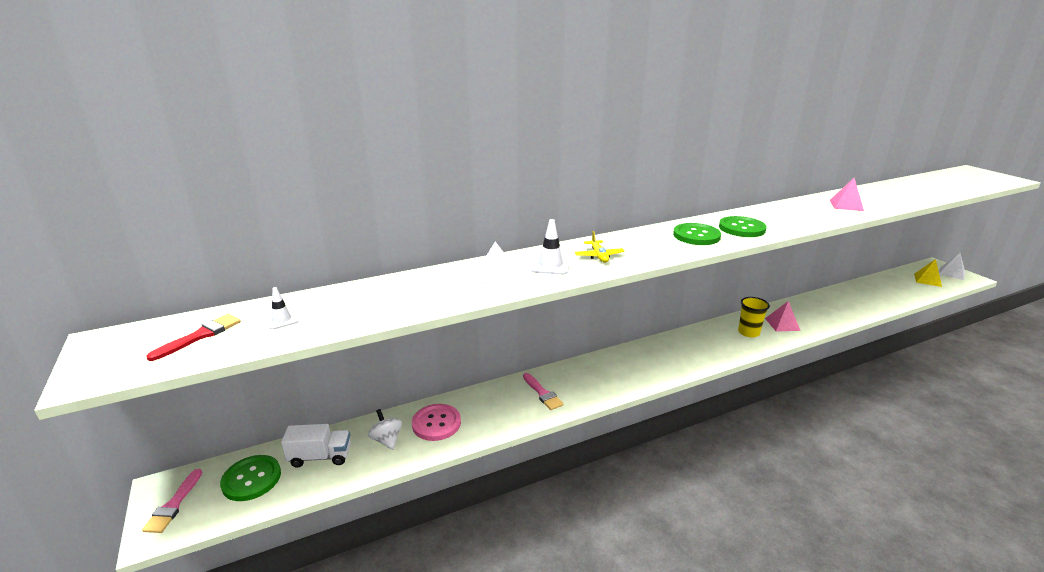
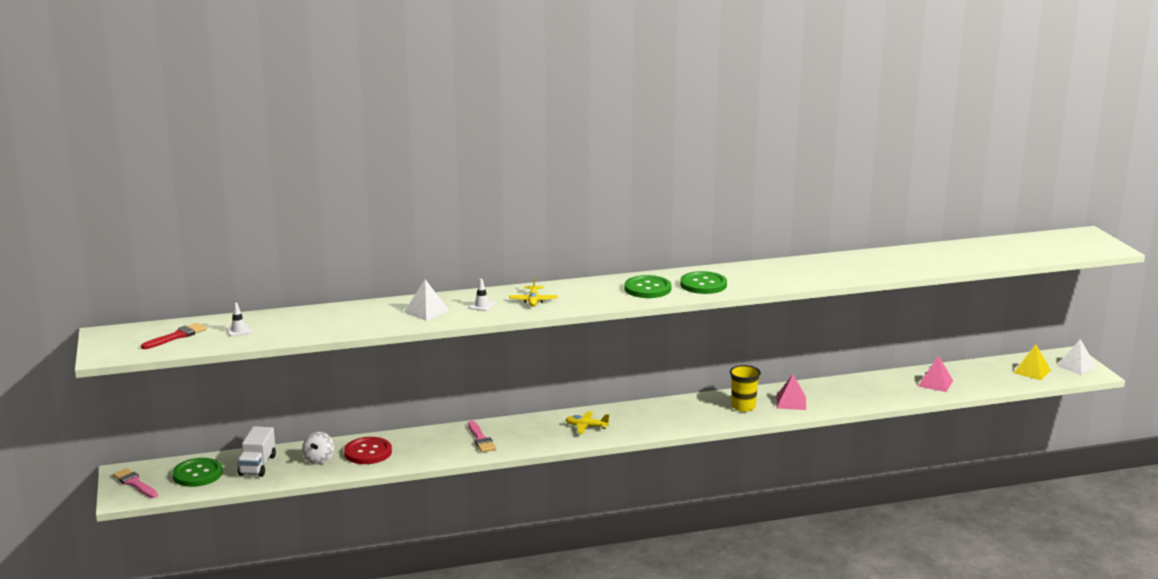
camera: 10 degrees right, 5 degrees down
(174, 504) = (135, 483): pink brush -> pink brush turned 120 degrees clockwise
(320, 457) = (257, 465): white truck -> white truck turned 90 degrees clockwise
(387, 440) = (319, 460): white spinning top -> white spinning top turned 150 degrees counterclockwise
(436, 423) = (368, 452): pink button -> red button
(550, 265) = (481, 306): white traffic cone -> white traffic cone, size x0.63
(631, 367) = (586, 426): none -> yellow plane
(846, 205) = (853, 267): pink pyramid -> pink pyramid (935, 383)

